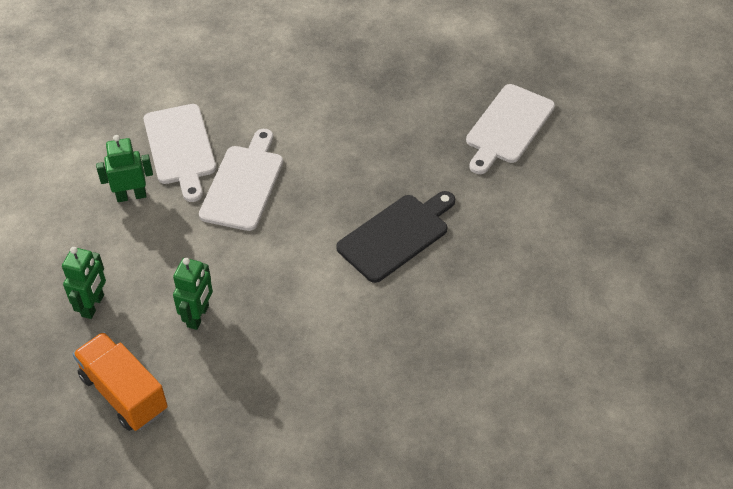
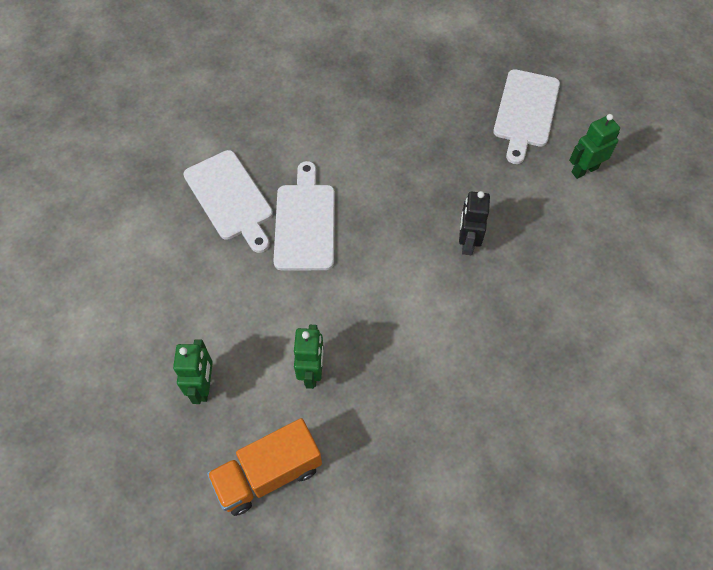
camera: 15 degrees left, 10 degrees up
(124, 393) = (268, 474): orange truck -> orange truck turned 60 degrees counterclockwise
(131, 196) = (200, 259): green robot -> green robot (584, 170)
(396, 235) = (467, 242): black cutting board -> black robot

